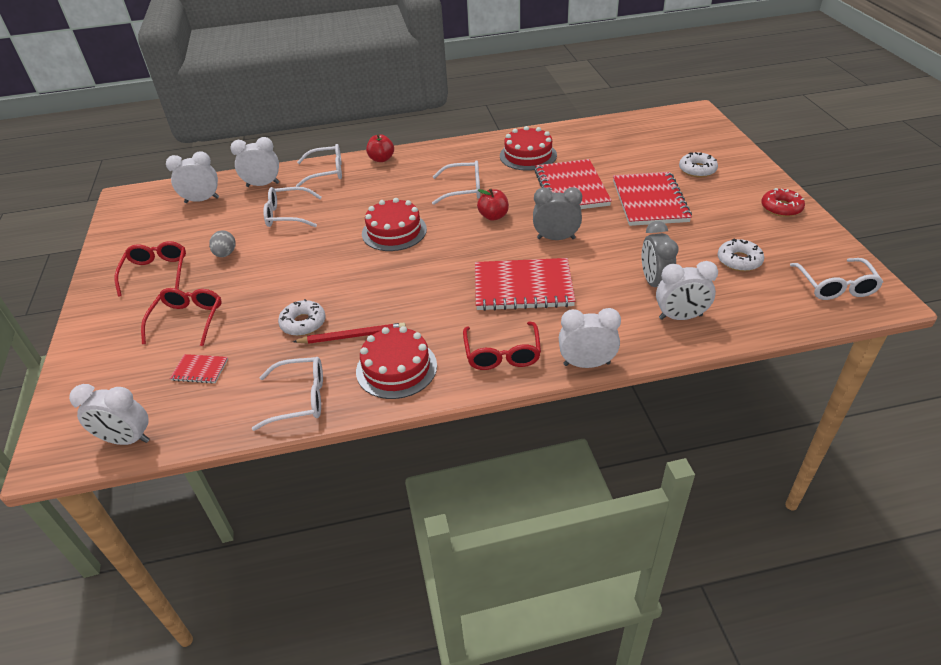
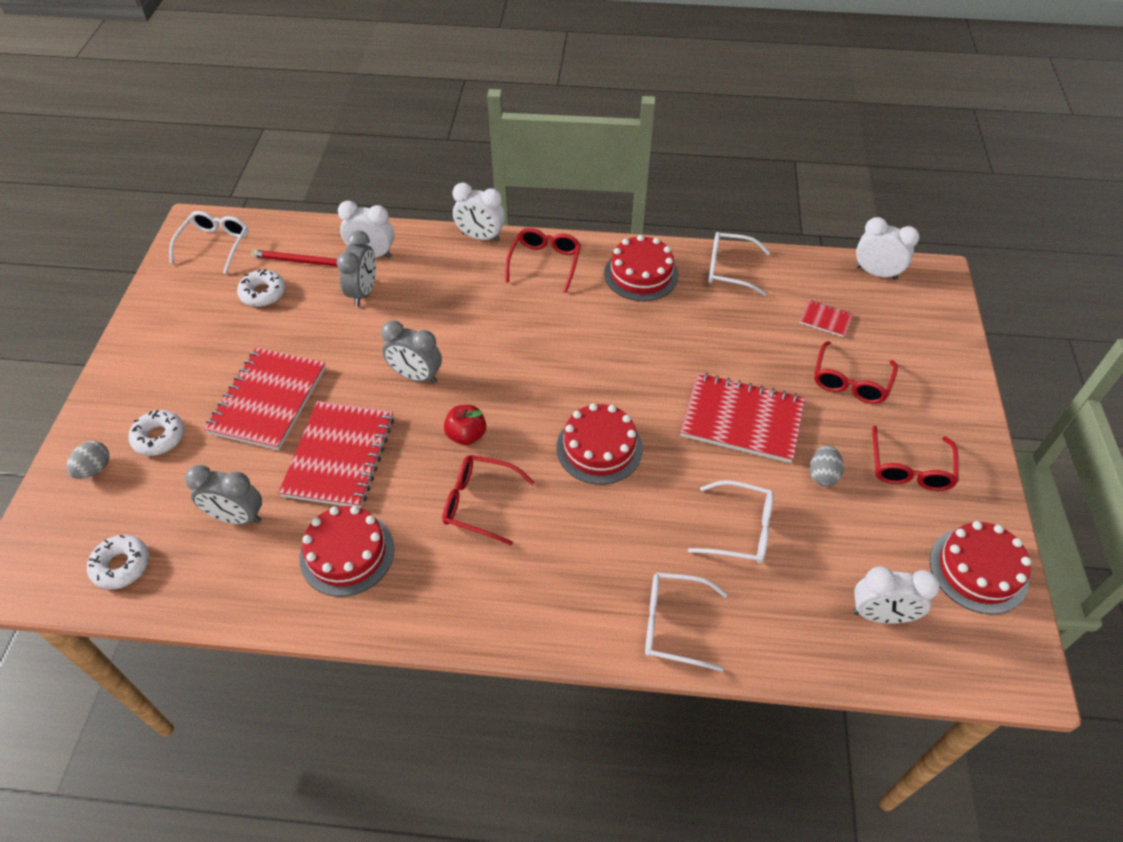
camera: 165 degrees left, 10 degrees up
(130, 231) = (978, 570): none -> red cake
(263, 185) = (782, 625): white clock -> none
(303, 323) = (724, 343): white donut -> white donut (121, 566)
(352, 336) = (676, 315): red pencil -> red pencil (302, 261)
(381, 159) = (576, 631): red apple -> none
(463, 189) = (479, 503): white glasses -> red glasses
(523, 287) = (489, 323): red notebook -> red notebook (742, 419)
(605, 153) = (237, 517): none -> grey clock
(715, 150) = (94, 469): none -> grey egg
(781, 208) = (144, 344): red donut -> none

